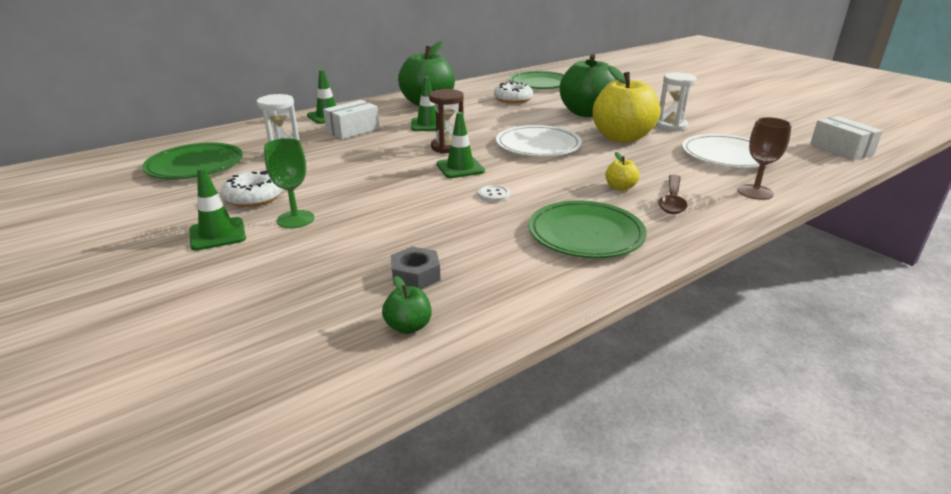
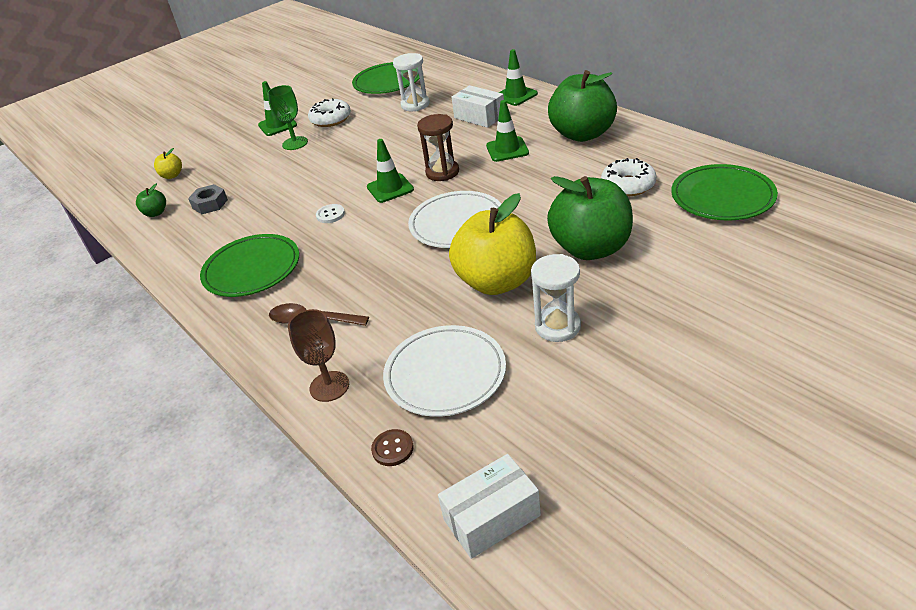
camera: 90 degrees right, 10 degrees up
(620, 187) = (344, 285): yellow apple -> yellow apple (172, 175)
(806, 172) = (392, 449): none -> brown button

